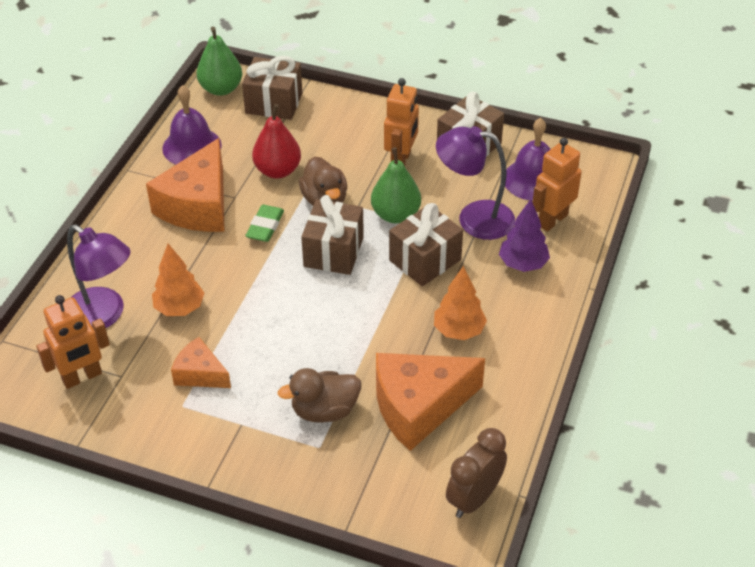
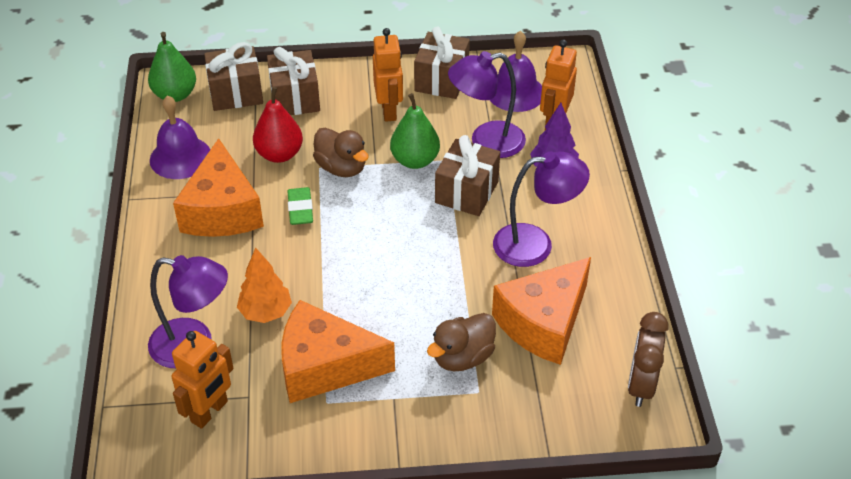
camera: 25 degrees left, 0 degrees up
(200, 374) = (325, 366): orange cheese -> orange cheese, size x1.85
(333, 252) = (379, 212): brown gift -> brown gift (295, 98)
(458, 330) = (535, 244): orange tree -> purple lamp

